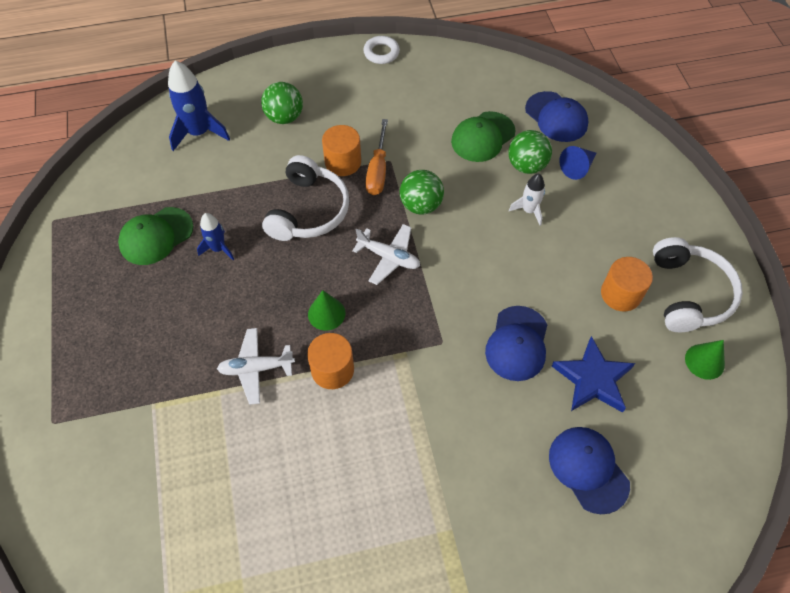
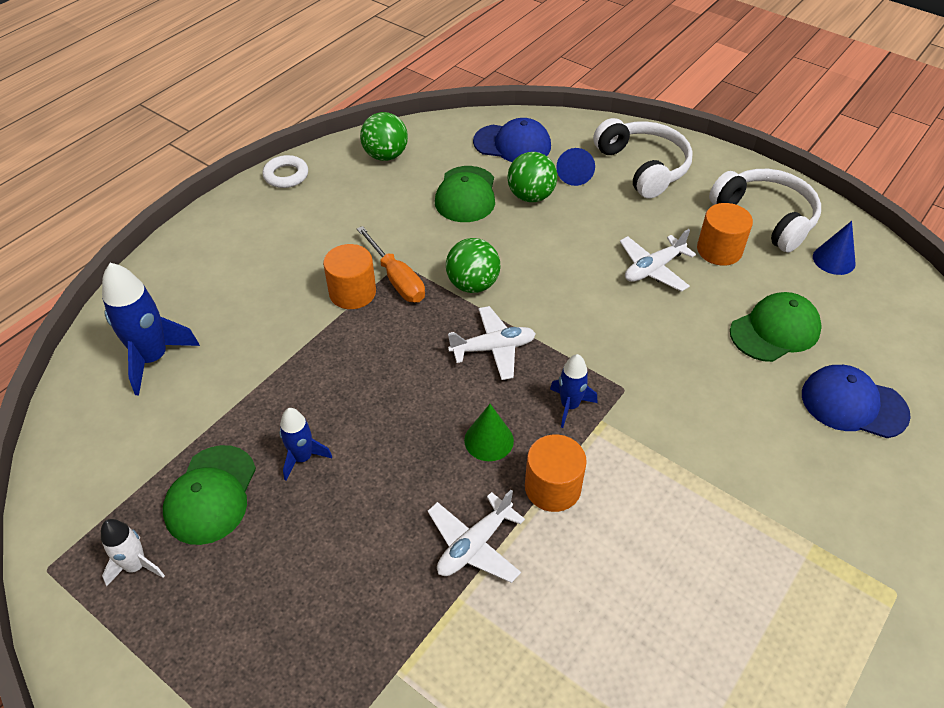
camera: 40 degrees left, 10 degrees down
(284, 117) = (242, 287): green ball -> green ball (385, 155)
(308, 210) = (364, 358): white headphones -> white headphones (643, 167)
(396, 328) = (569, 406): none -> blue rocket
(517, 343) = (686, 344): blue cap -> none
(528, 210) = (573, 231): white rocket -> white rocket (136, 566)
(555, 275) = (653, 269): none -> white plane
(593, 379) = (775, 330): blue star -> green cap
(704, 361) = (834, 260): green cone -> blue cone

